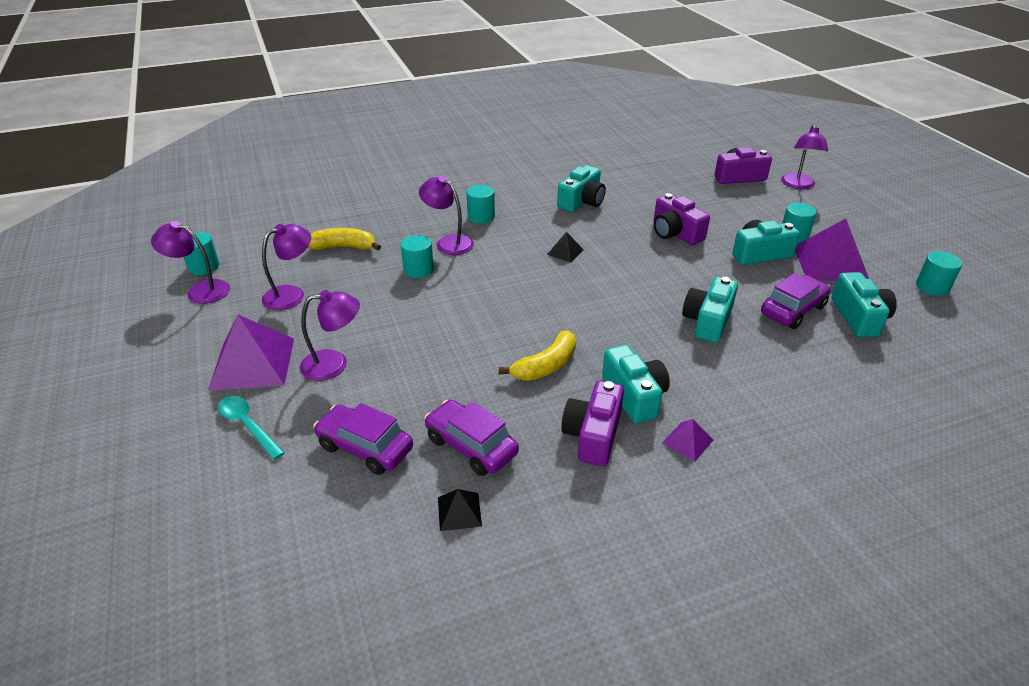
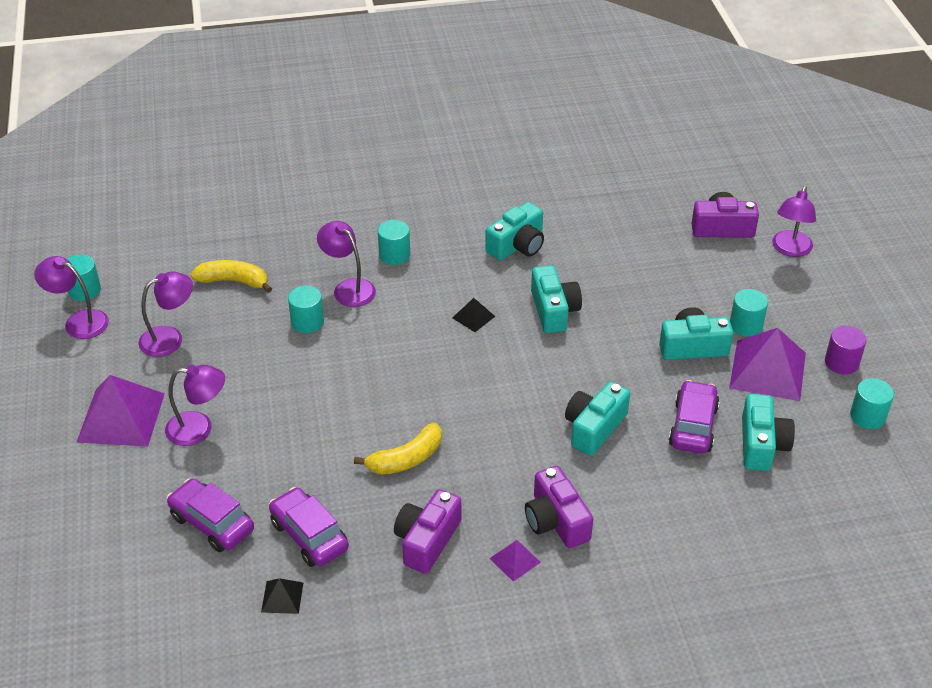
camera: 10 degrees right, 5 degrees up
(248, 425) = (109, 485): turquoise spoon -> none
(634, 395) = (482, 504): turquoise camera -> turquoise camera (554, 310)
(675, 233) = (608, 305): purple camera -> purple camera (556, 521)
(793, 310) = (693, 426): purple car -> purple car turned 45 degrees counterclockwise
(886, 252) = (841, 362): none -> purple cylinder

